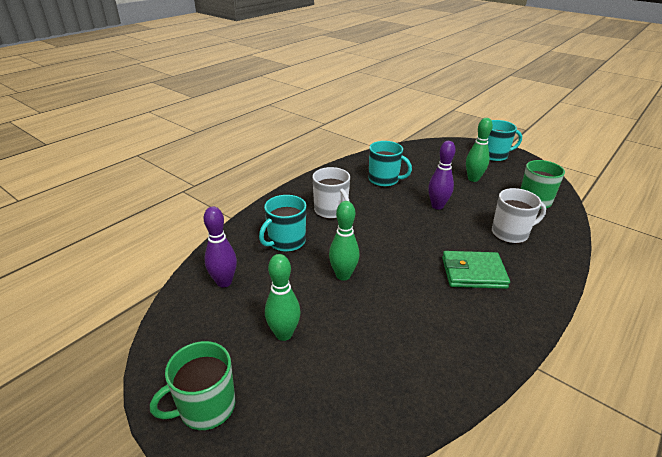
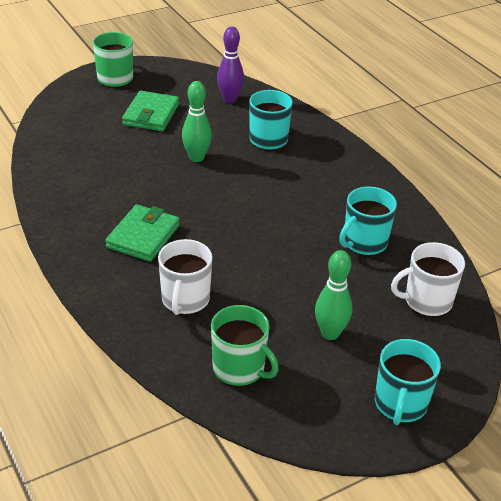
camera: 110 degrees right, 5 degrees up
(284, 334) = (151, 114): green bowling pin -> green wallet
(331, 210) = (310, 179): white mug -> white mug (427, 301)
(437, 206) = (276, 264): purple bowling pin -> none

